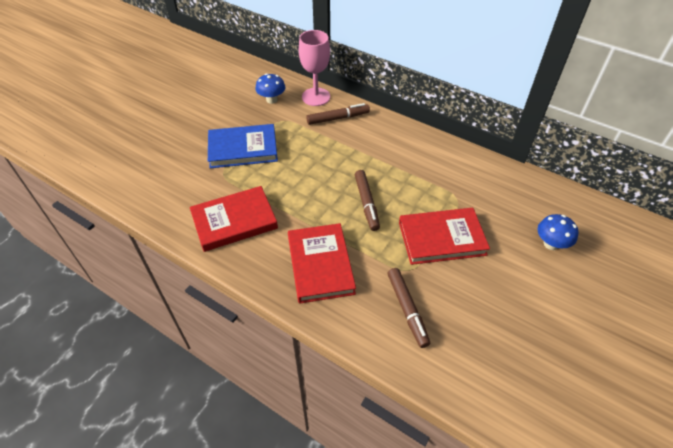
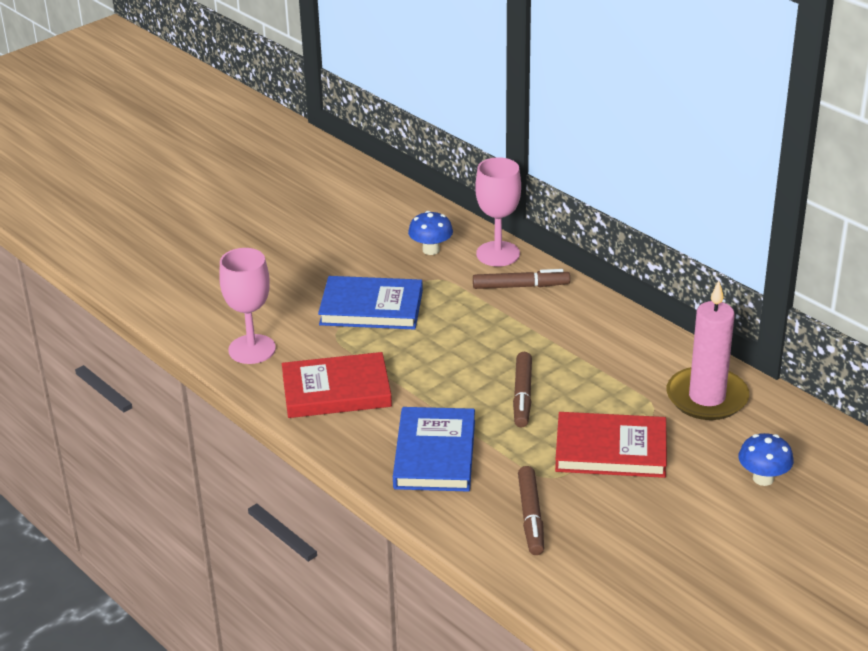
camera: 15 degrees right, 15 degrees down
(165, 196) = (252, 349): none -> pink goblet
(320, 265) = (435, 454): red book -> blue book
(487, 184) = (707, 397): none -> pink candle

